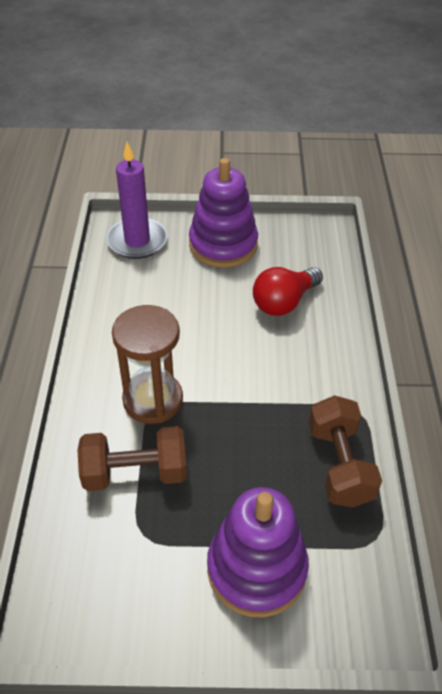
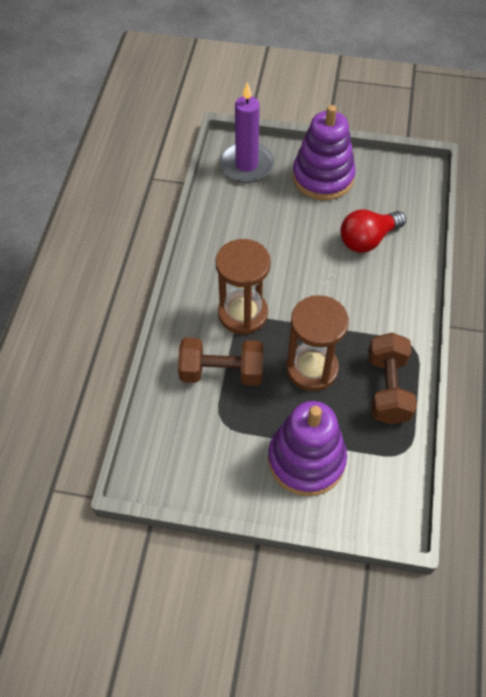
camera: 10 degrees right, 10 degrees up
(245, 453) = (312, 368): none -> brown hourglass

